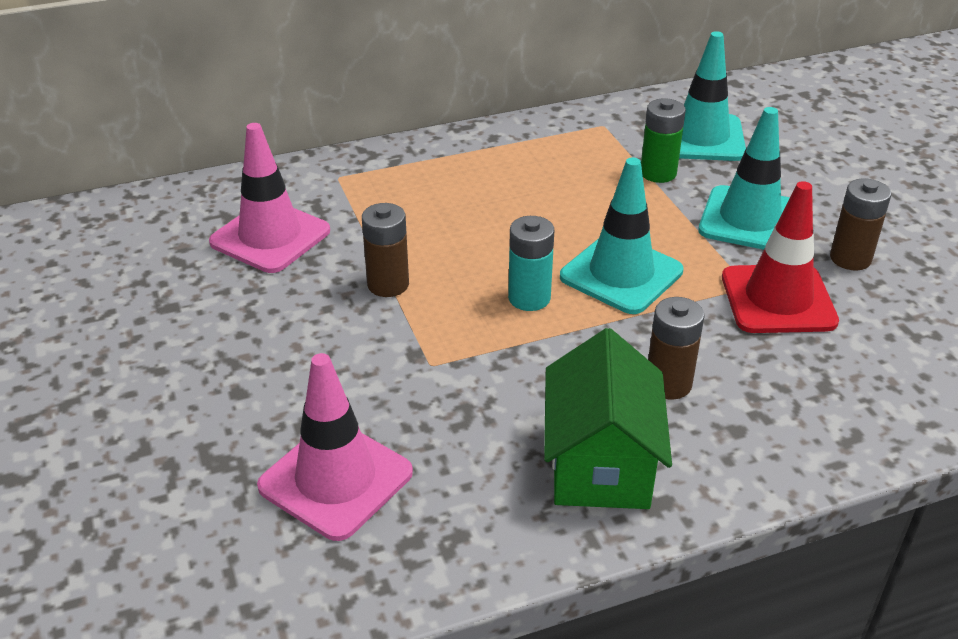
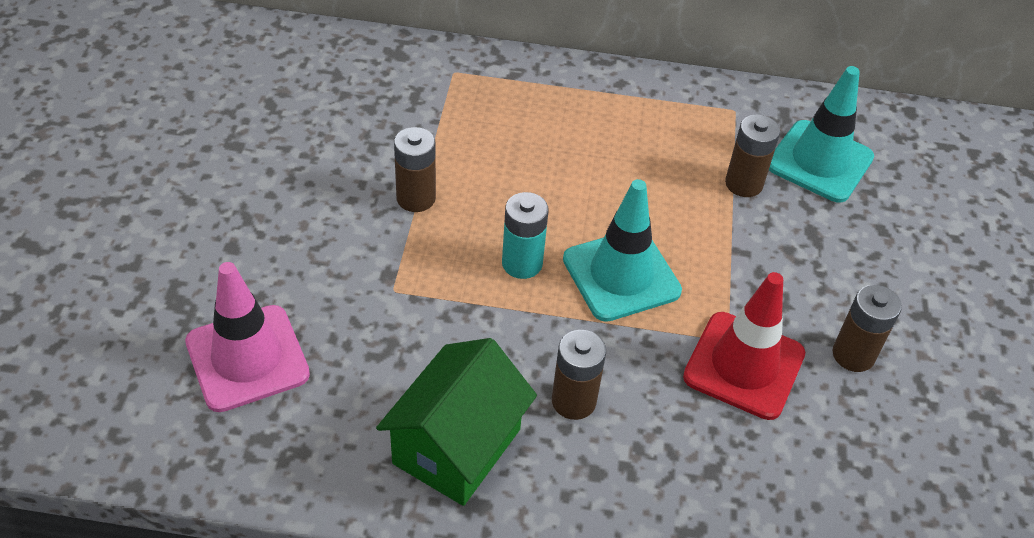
camera: 25 degrees right, 10 degrees up
(270, 237) = (356, 110): pink traffic cone -> none
(658, 173) = (743, 184): green battery -> brown battery
(749, 220) = (789, 271): turquoise traffic cone -> none

